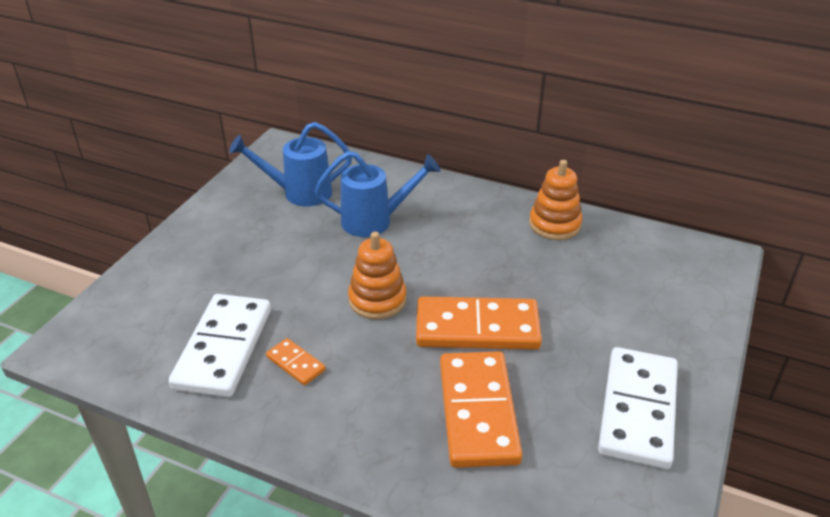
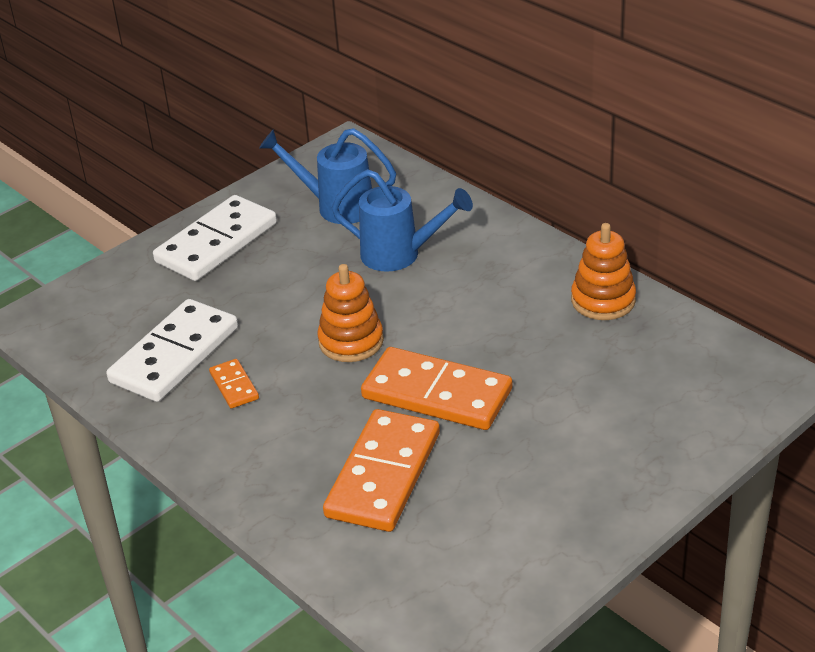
camera: 25 degrees right, 0 degrees up
(638, 410) = (550, 515): white domino -> white domino (217, 243)

